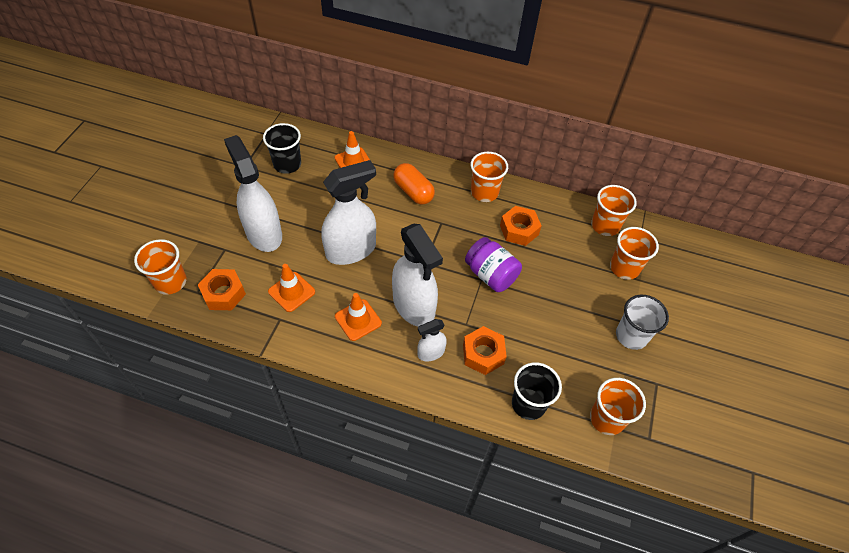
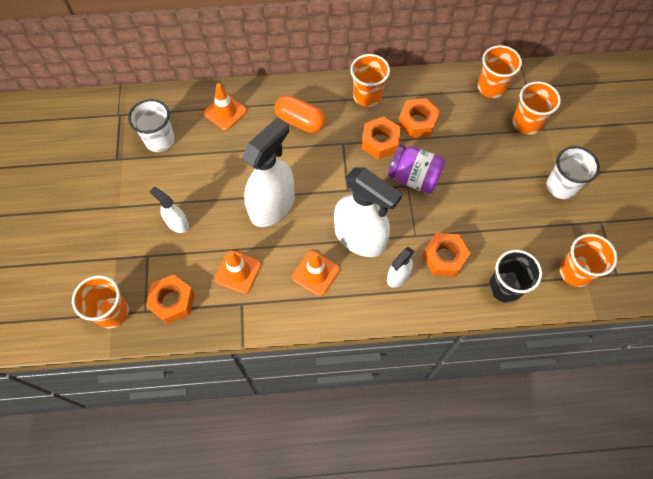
camera: 20 degrees left, 10 degrees up
(263, 233) = (177, 223): white spray bottle -> white spray bottle, size x0.49
(287, 164) = (160, 140): black cup -> white cup
(475, 234) = (380, 142): none -> orange nut

